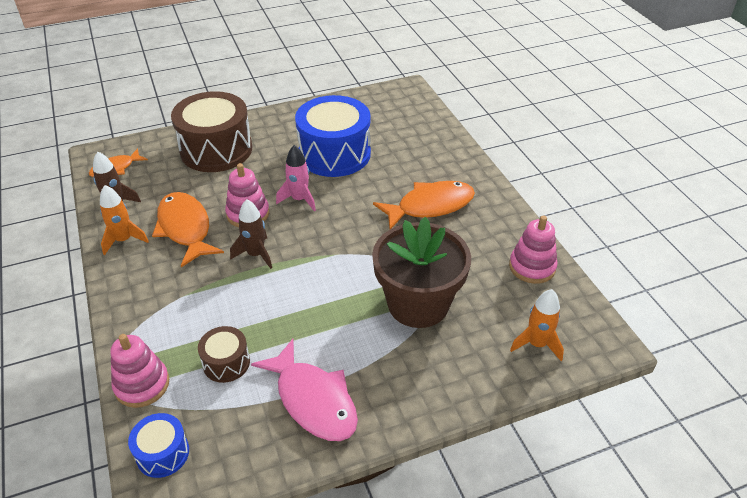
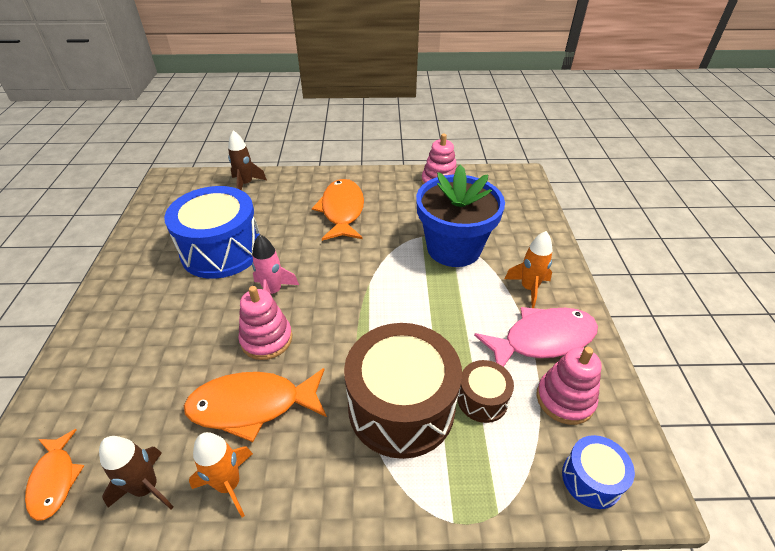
camera: 70 degrees left, 0 degrees up
(142, 385) = (494, 490): pink stacking toy -> pink stacking toy (565, 399)
(216, 150) = (123, 348): brown drum -> brown drum (401, 407)
(256, 254) = (336, 344): brown rocket -> brown rocket (246, 184)
(418, 304) = (453, 248): brown flower pot -> blue flower pot
(537, 344) = (514, 203): orange rocket -> orange rocket (528, 288)

